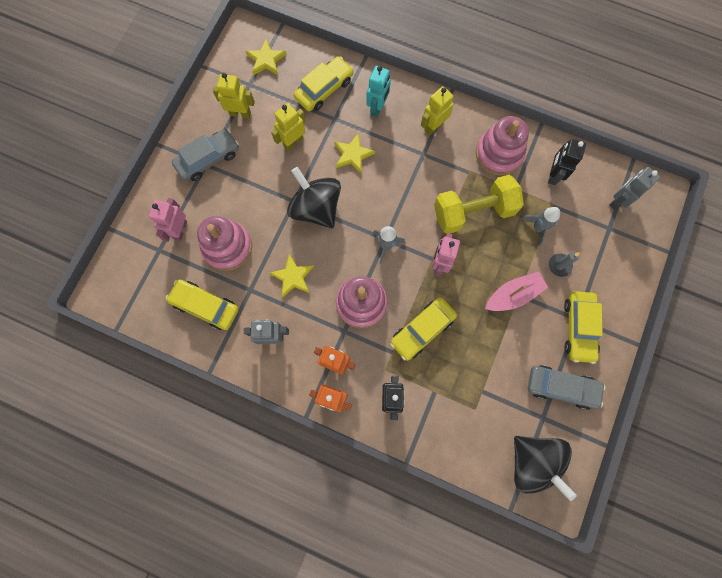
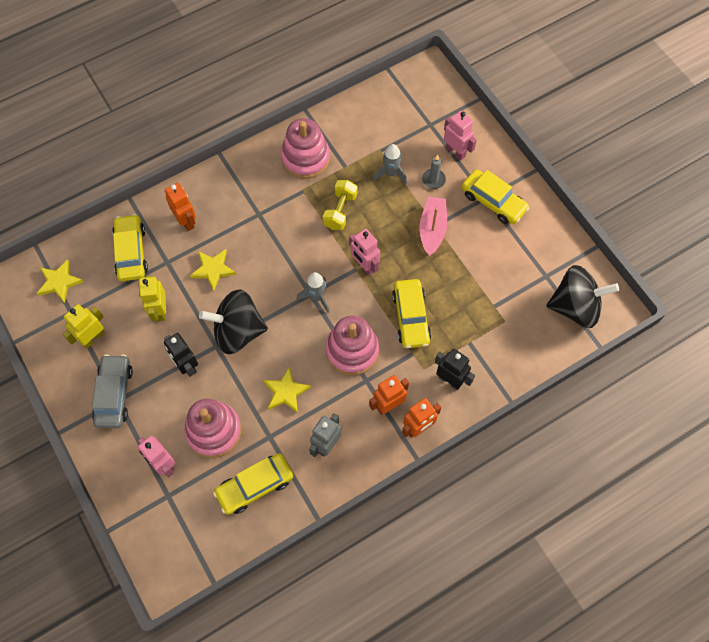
camera: 55 degrees left, 10 degrees down
(377, 108) = (186, 221): turquoise robot -> orange robot
(433, 127) = (241, 190): yellow robot -> none
(473, 212) = (340, 211): yellow dumbbell -> yellow dumbbell, size x0.60
(553, 175) = (355, 132): black robot -> black robot (186, 366)
(561, 387) = (531, 246): grey car -> none
(600, 266) = (455, 152): none -> pink robot
(617, 200) = (412, 103): grey robot -> none

